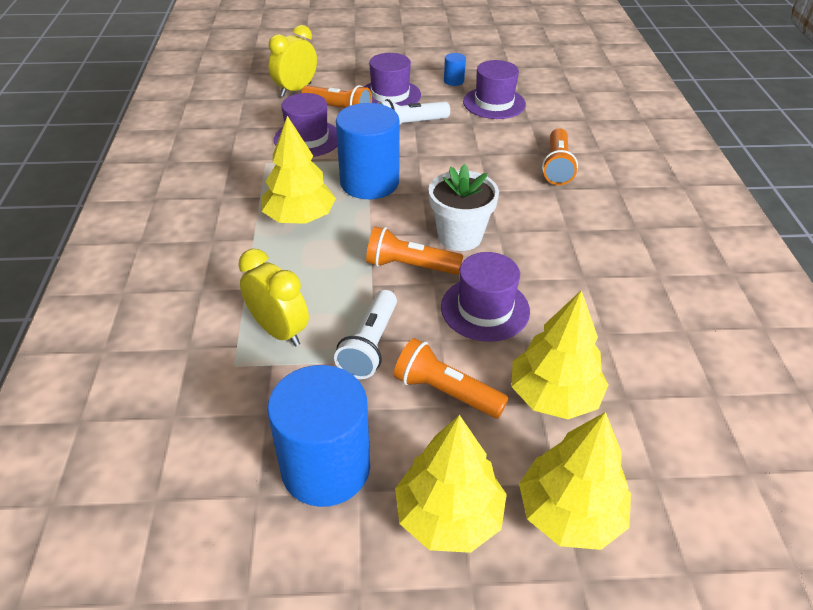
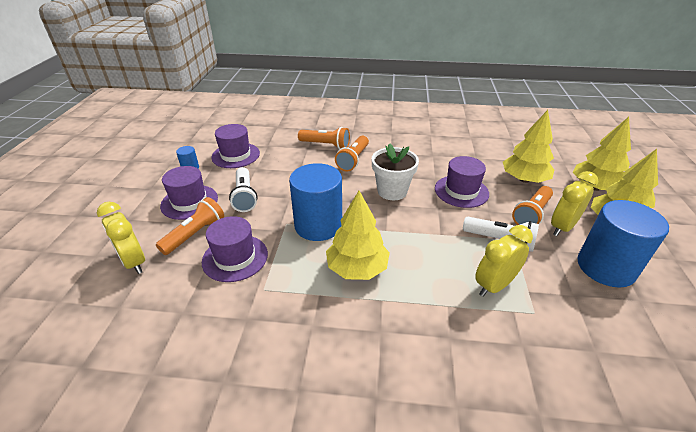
camera: 80 degrees left, 5 degrees down
(409, 266) = (421, 215): orange flashlight -> orange flashlight (353, 160)
(419, 429) = (562, 227): none -> yellow clock

